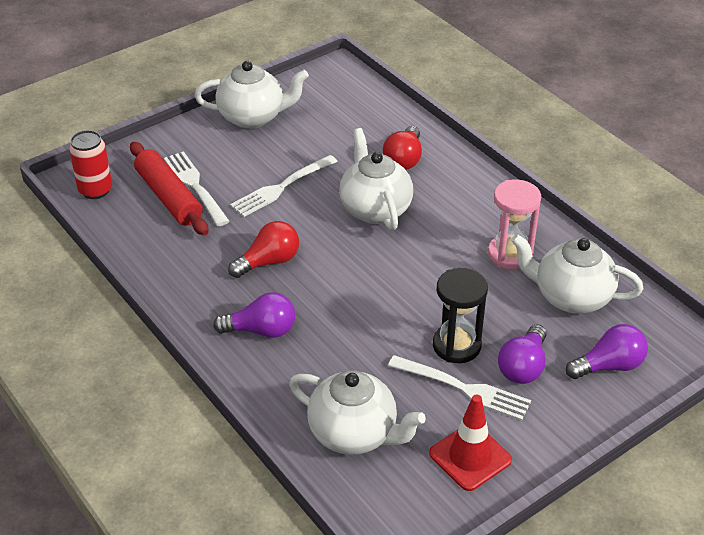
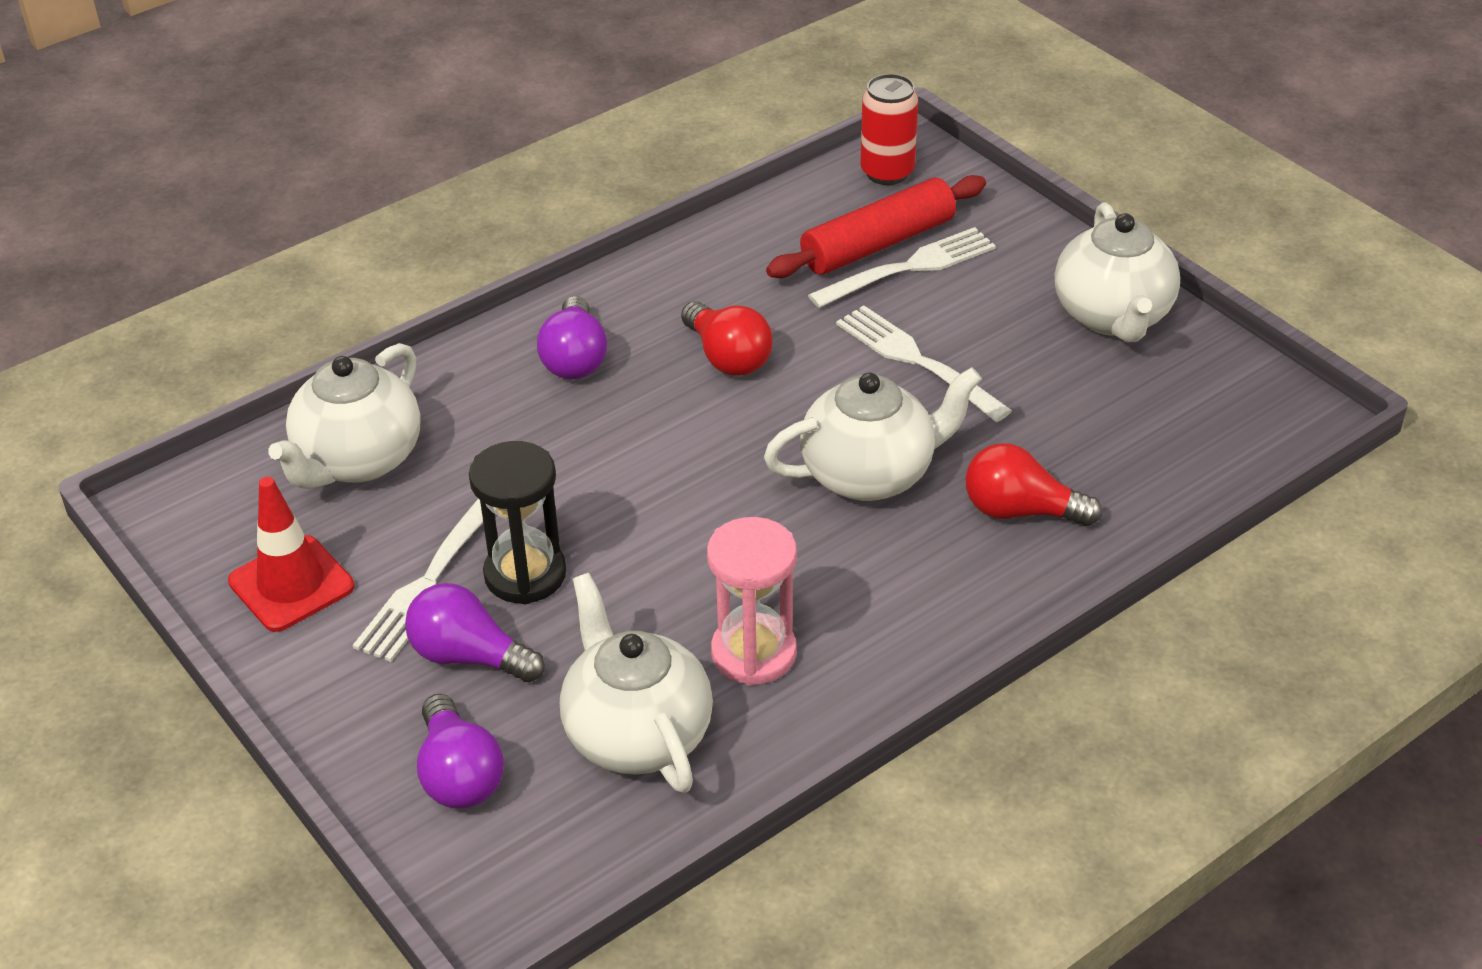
camera: 90 degrees right, 0 degrees up
(571, 297) = (636, 735): white teapot -> white teapot turned 45 degrees counterclockwise

